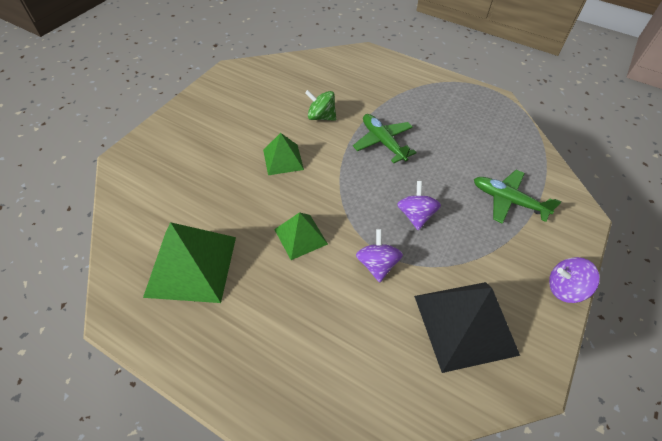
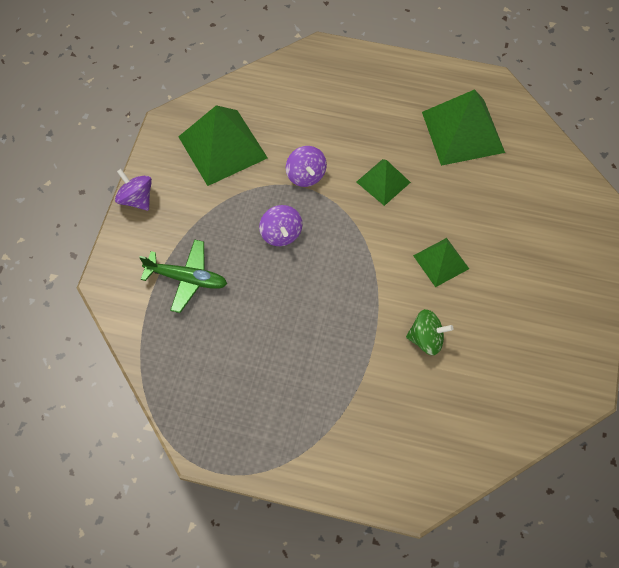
camera: 165 degrees right, 10 degrees up
(383, 142) = (338, 321): green plane -> none
(465, 324) = (222, 147): black pyramid -> green pyramid
(564, 288) = (136, 199): purple spinning top -> purple spinning top turned 120 degrees counterclockwise

